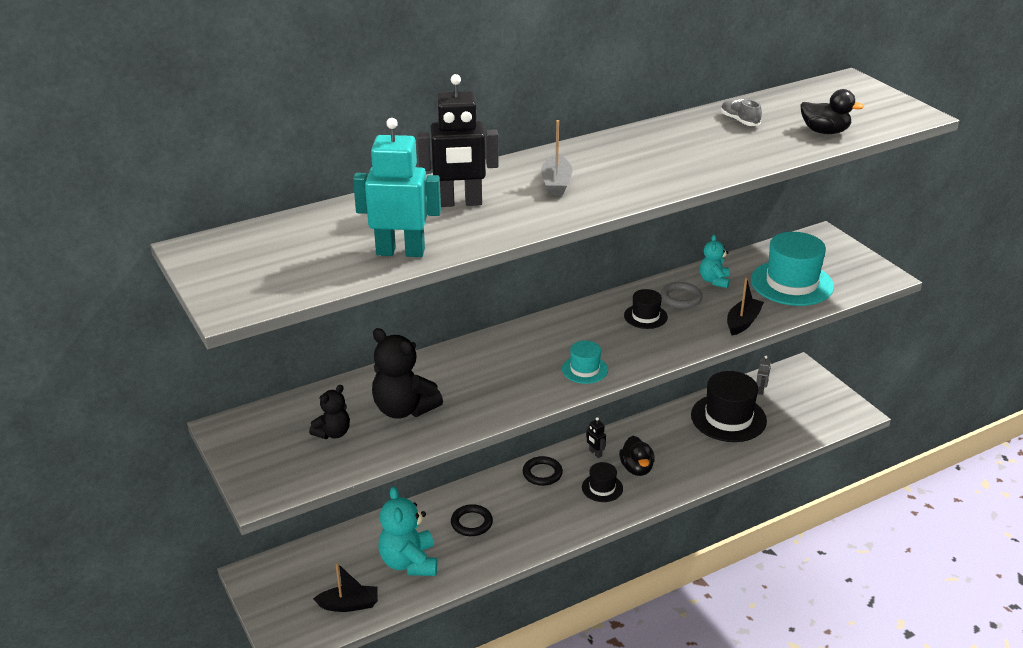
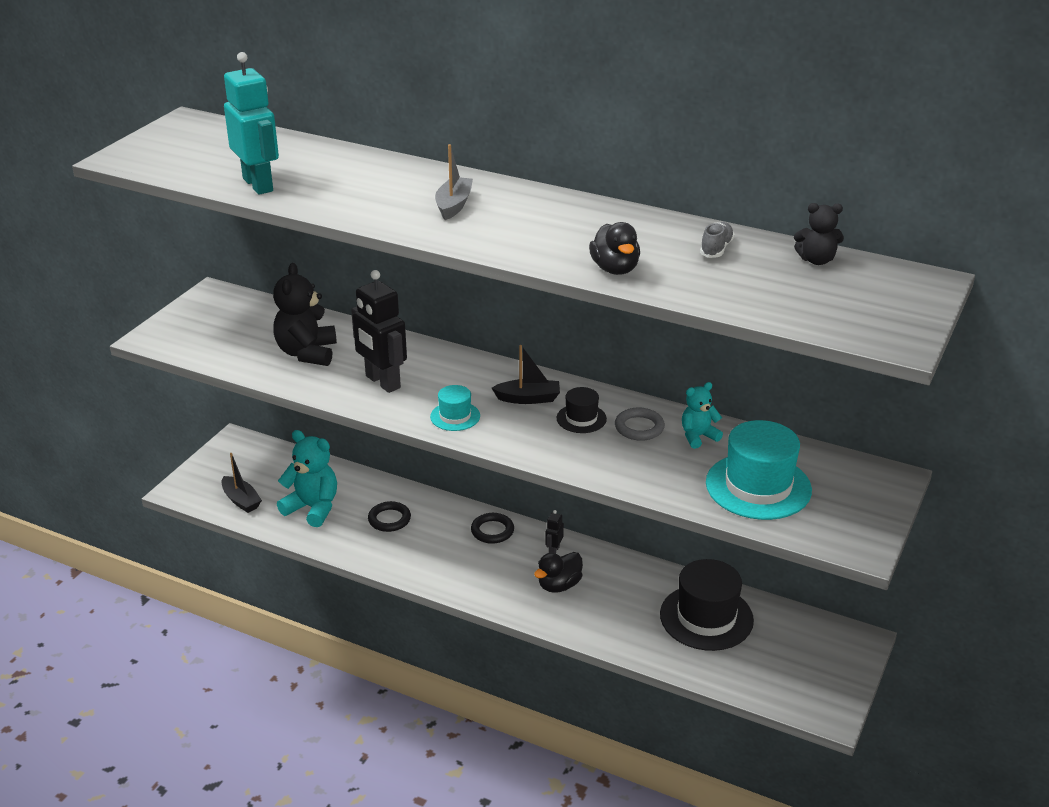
camera: 55 degrees right, 0 degrees up
(333, 433) = (247, 336): black teddy bear -> black teddy bear (816, 260)
(409, 562) = (313, 508): turquoise teddy bear -> turquoise teddy bear turned 75 degrees clockwise
(459, 203) = (367, 180): black robot -> black robot (382, 382)
(556, 183) = (454, 205): grey boat -> grey boat turned 135 degrees clockwise
(602, 488) = (509, 575): black hat -> none
(743, 322) = (641, 478): black boat -> black boat (528, 398)
(761, 390) = (782, 624): grey robot -> none
(825, 131) = (761, 299): black duck -> black duck (615, 269)

